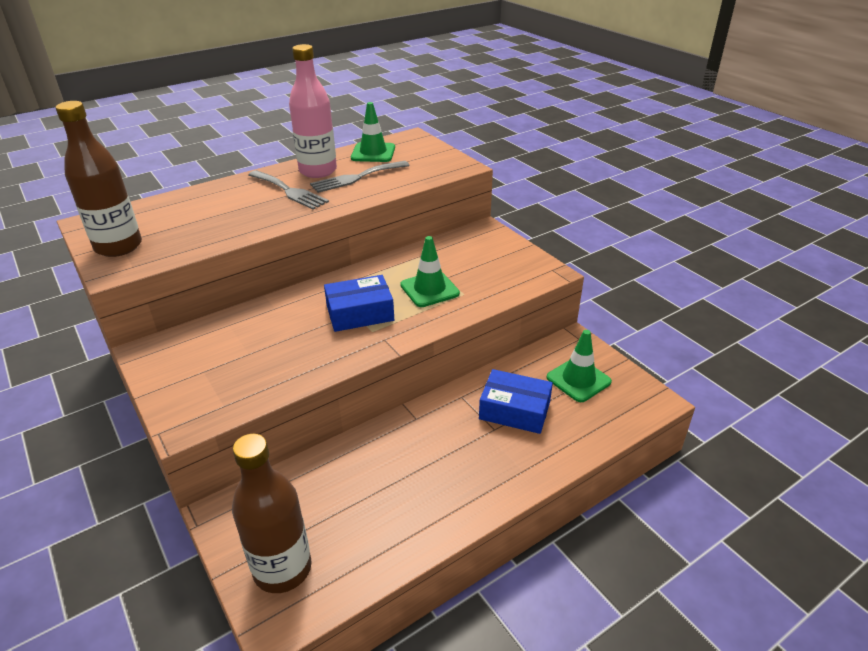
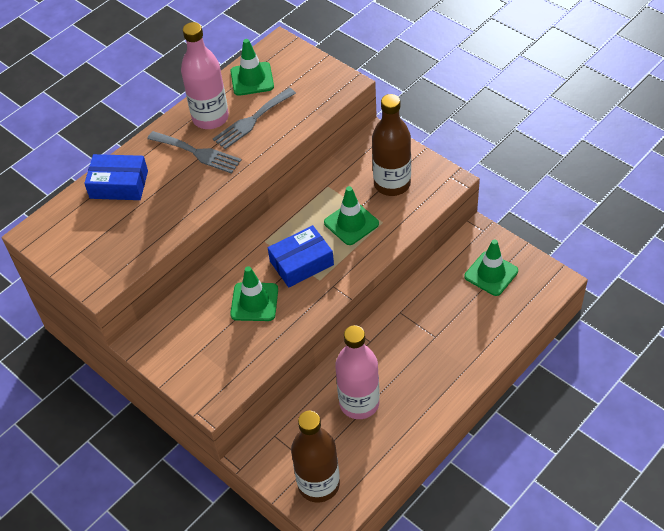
camera: 10 degrees left, 15 degrees up
(118, 247) = (83, 257): brown bottle -> brown bottle (392, 184)
(290, 338) = (254, 302): none -> green traffic cone
(376, 481) = (359, 403): none -> pink bottle
(514, 410) = (446, 315): blue box -> blue box (119, 184)

